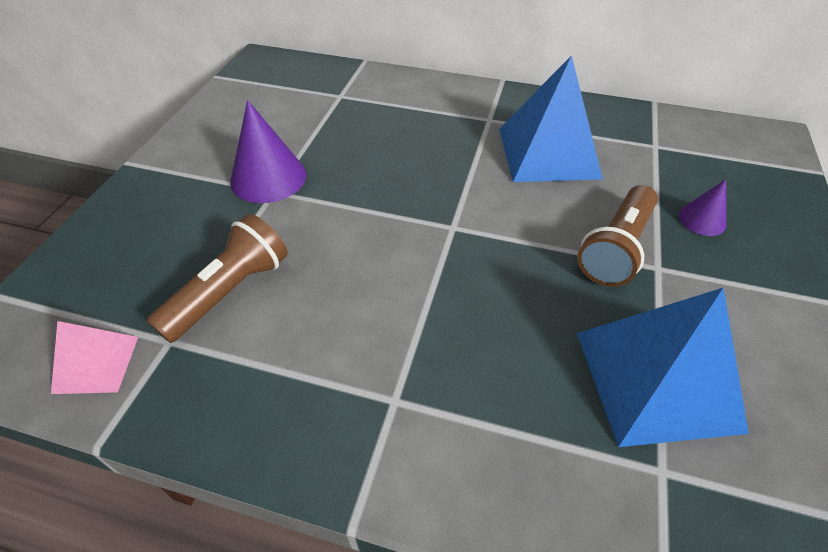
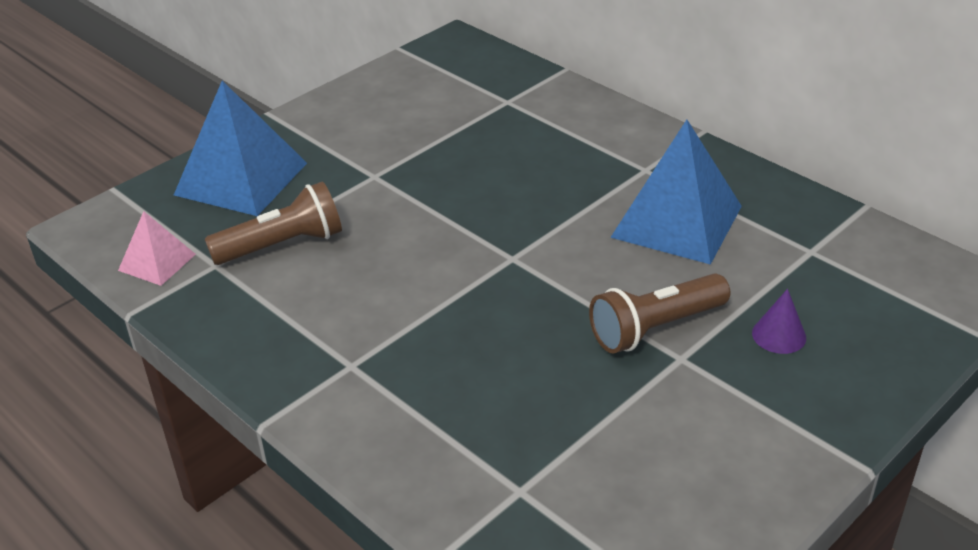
camera: 30 degrees right, 10 degrees down
(268, 178) = (378, 162): purple cone -> none
(656, 380) = (581, 435): blue pyramid -> blue pyramid (241, 178)

